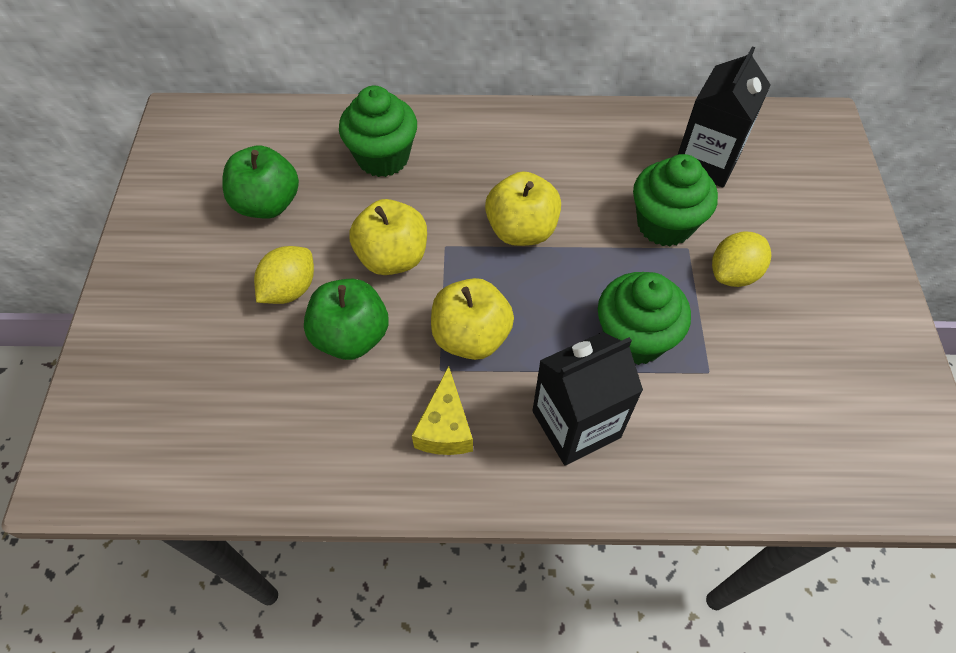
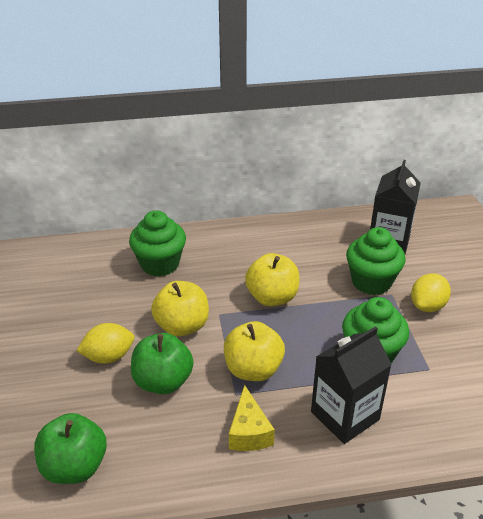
camera: 10 degrees left, 20 degrees down
(267, 204) = (79, 303): green apple -> green apple (75, 466)
(290, 289) = (109, 356): yellow lemon -> yellow lemon turned 45 degrees clockwise

